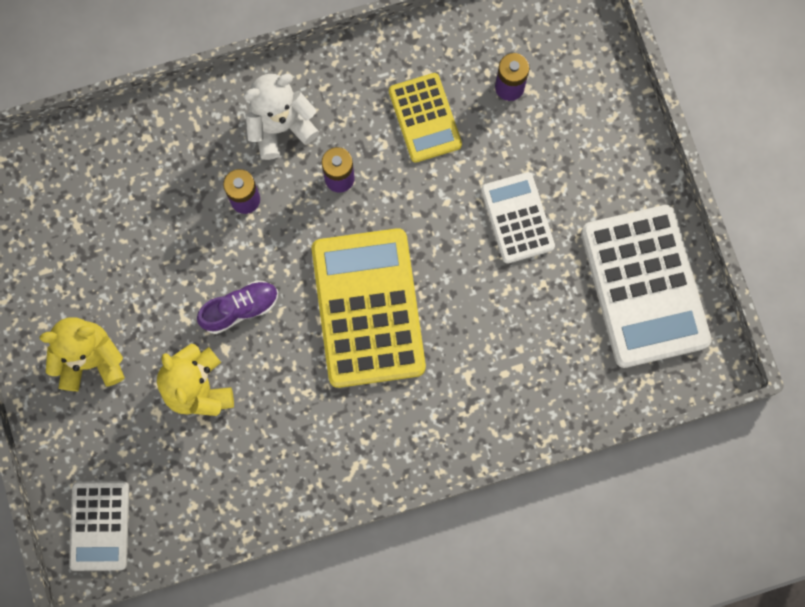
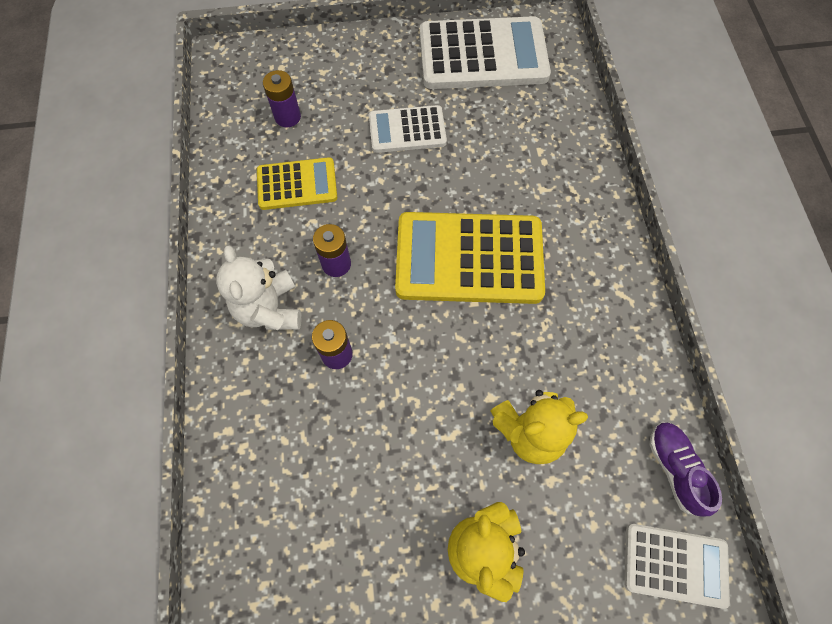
camera: 80 degrees left, 10 degrees down
(240, 309) = (451, 376): purple shoe -> purple shoe (674, 468)

